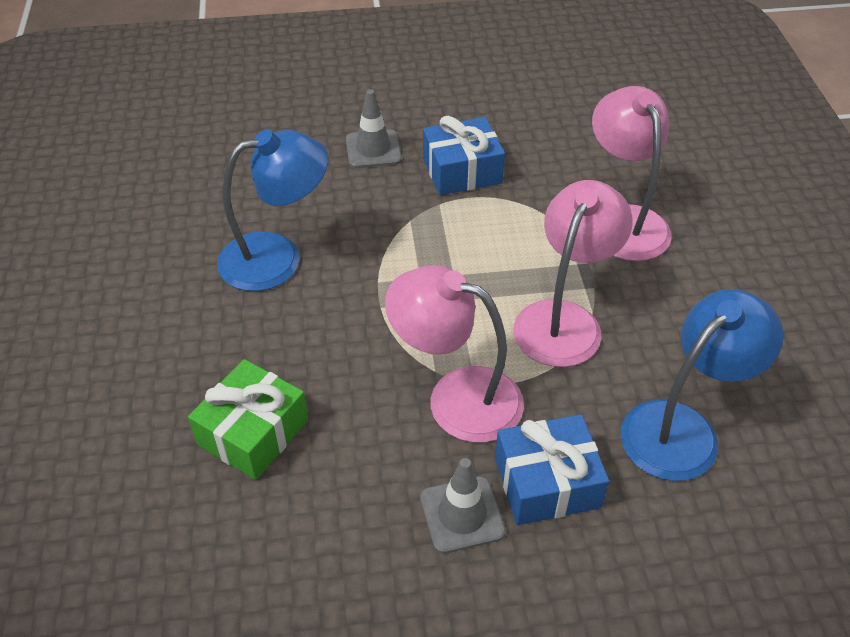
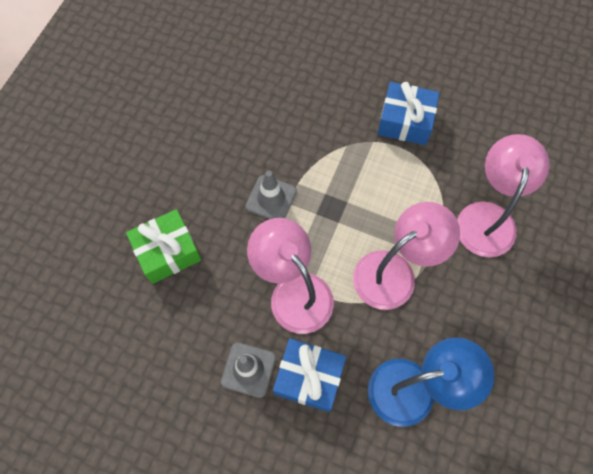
camera: 30 degrees right, 20 degrees up
(277, 257) = (248, 134): blue lamp -> none
(373, 149) = (357, 75): grey traffic cone -> grey traffic cone (271, 198)

